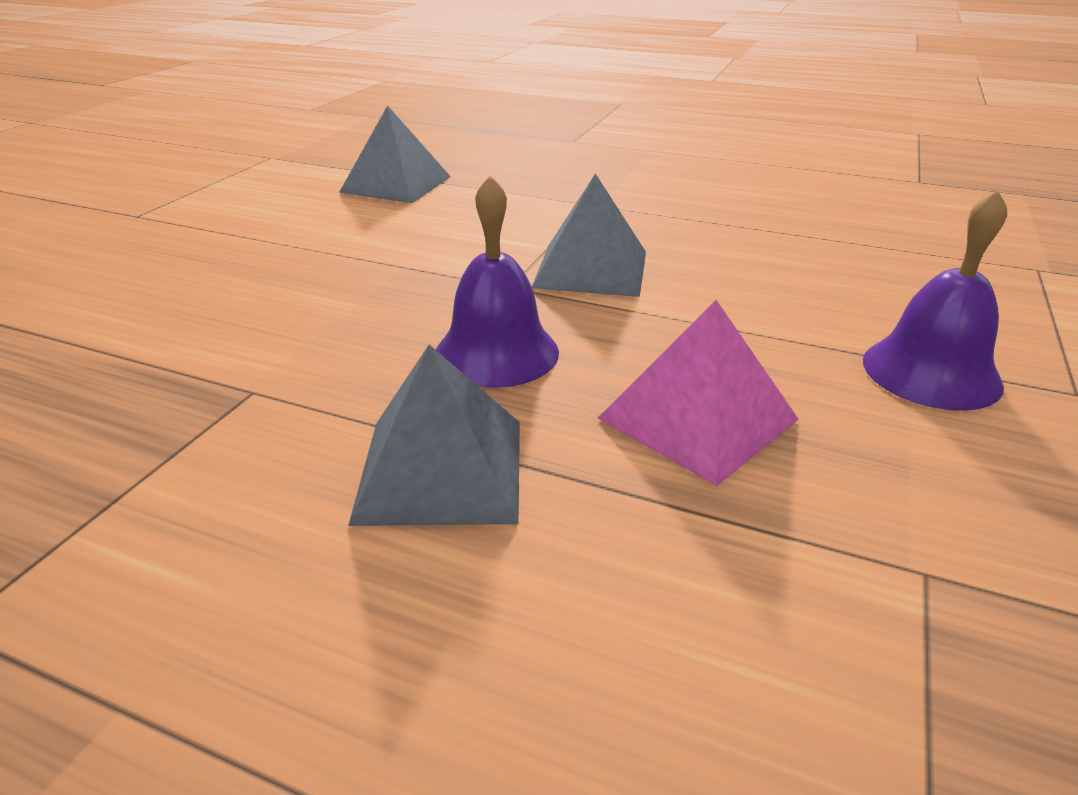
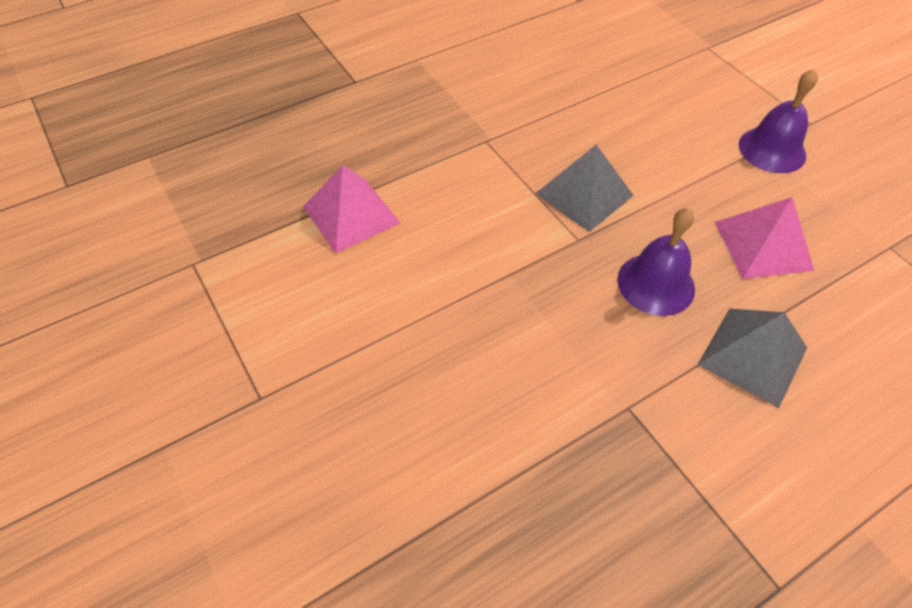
camera: 55 degrees left, 20 degrees up
(396, 184) = (351, 214): grey pyramid -> pink pyramid

